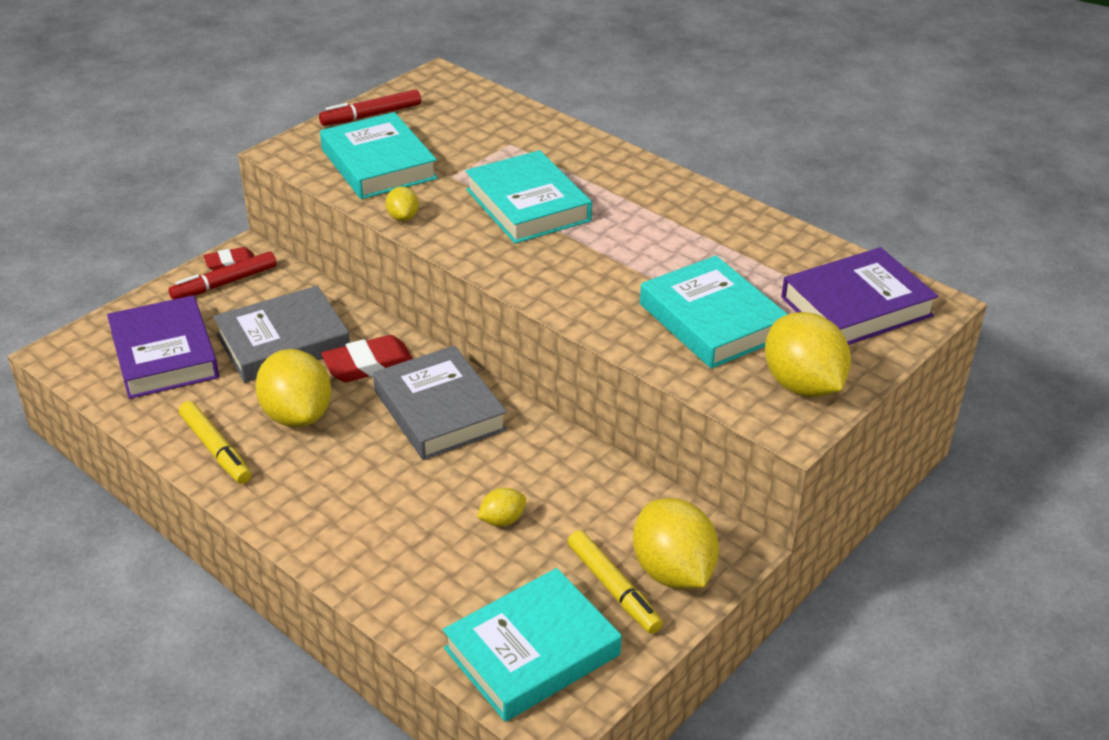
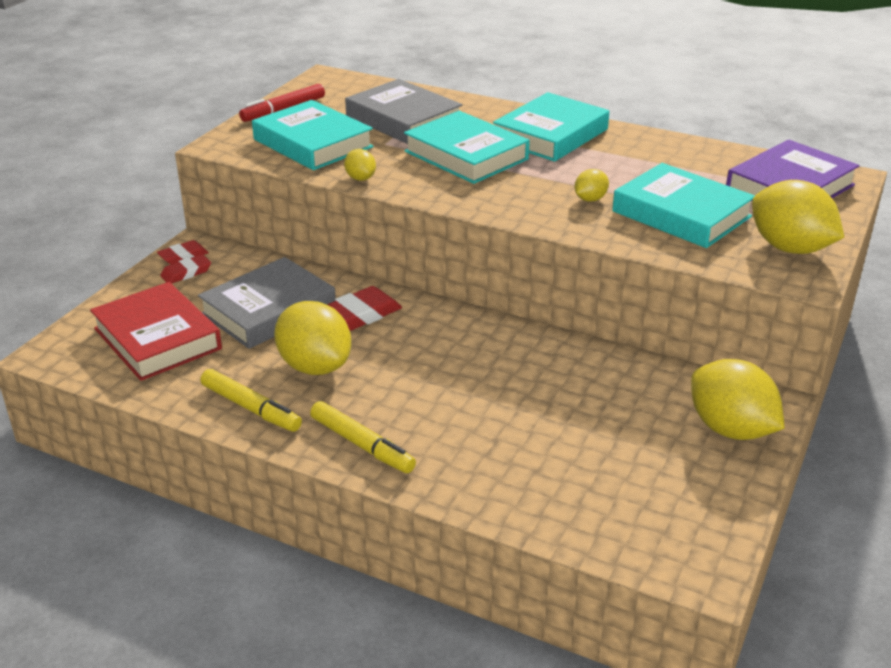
camera: 15 degrees left, 5 degrees down
(164, 355) = (157, 339): purple book -> red book
(224, 283) = (186, 273): red marker -> red eraser
(439, 410) = (446, 340): grey book -> grey book (403, 120)
(502, 520) = (555, 417): yellow lemon -> yellow lemon (590, 199)
(532, 651) = (649, 519): turquoise book -> turquoise book (550, 135)
(613, 588) = (688, 453): yellow marker -> yellow marker (362, 445)

